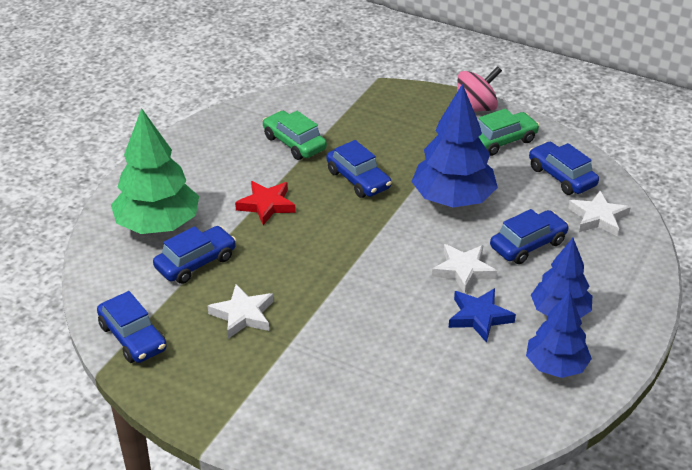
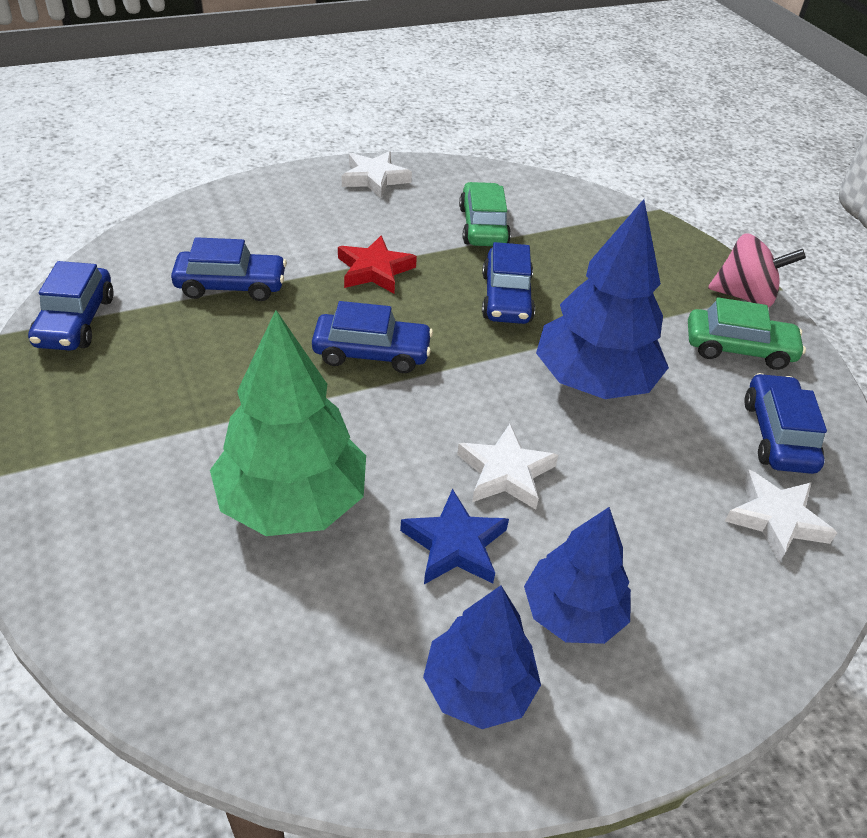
camera: 35 degrees right, 5 degrees up
(158, 225) = (247, 231): green tree -> green tree (292, 502)
(243, 315) = (201, 365): white star -> white star (375, 178)
(528, 245) = (630, 493): blue car -> blue car (372, 353)

